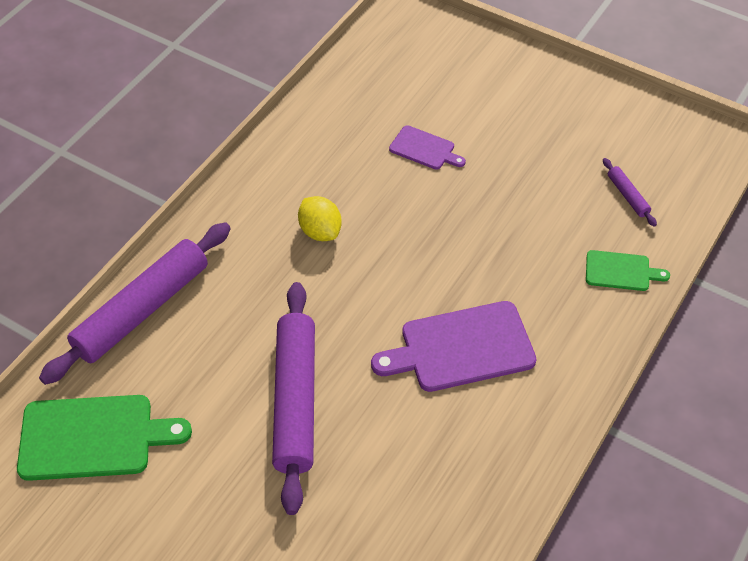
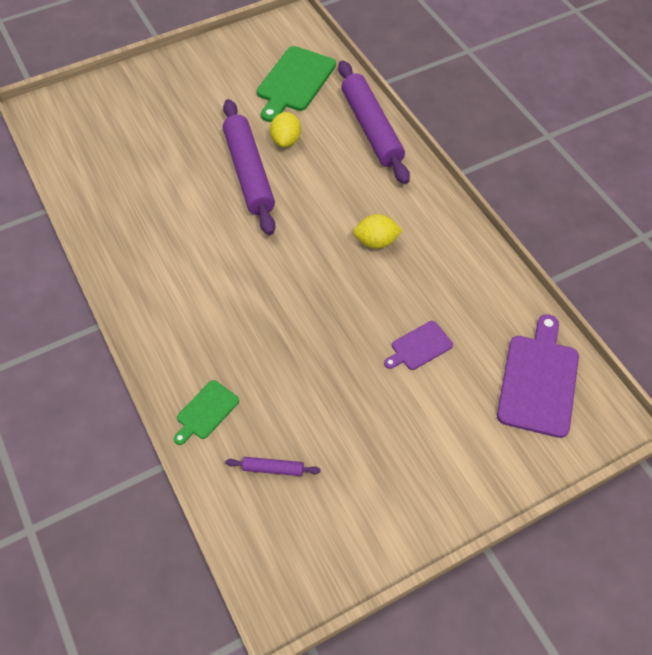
camera: 120 degrees right, 5 degrees up
(215, 390) = (286, 140): none -> yellow lemon
(295, 401) = (248, 173): purple rolling pin -> purple rolling pin turned 45 degrees clockwise
(461, 348) = (220, 273): purple cutting board -> purple cutting board (538, 380)

